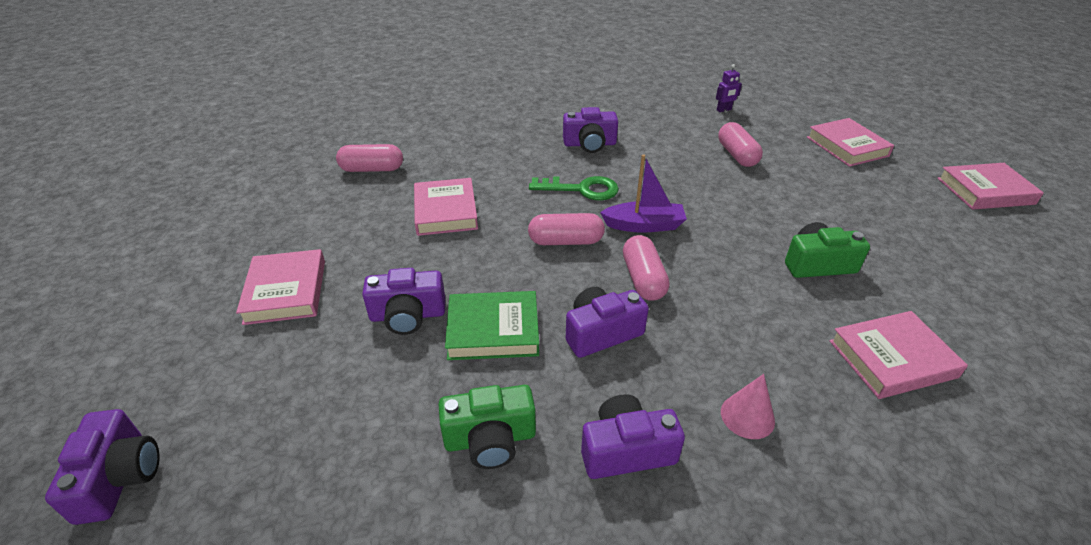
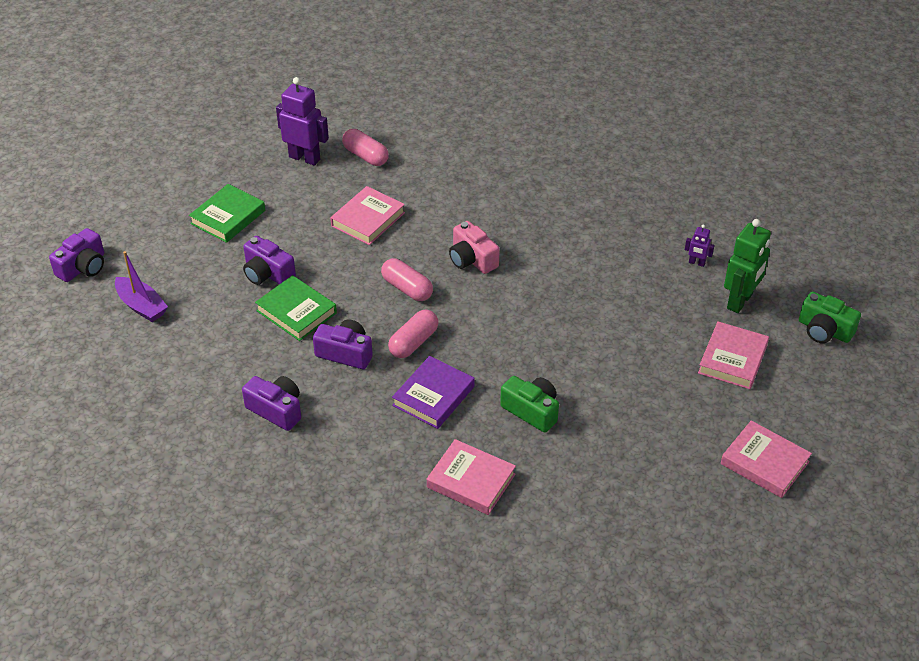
camera: 45 degrees right, 5 degrees up
(286, 291) = (228, 217): pink book -> green book
(310, 199) = (305, 158): none -> purple robot
(490, 439) = (229, 360): green camera -> green camera (824, 330)
(581, 189) = (472, 259): green key -> pink camera
(589, 144) = (535, 226): purple camera -> none
(644, 225) = (470, 311): purple boat -> purple boat (141, 306)
(735, 310) = (433, 396): none -> purple book
(737, 155) = (628, 307): pink capsule -> none
(747, 416) = (351, 441): pink cone -> none
(786, 115) = (740, 301): none -> green robot

